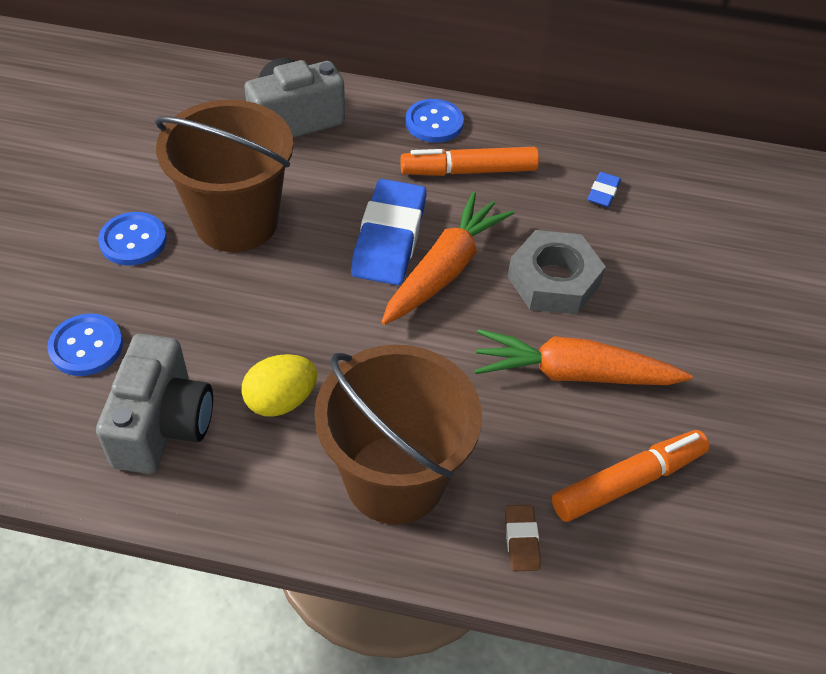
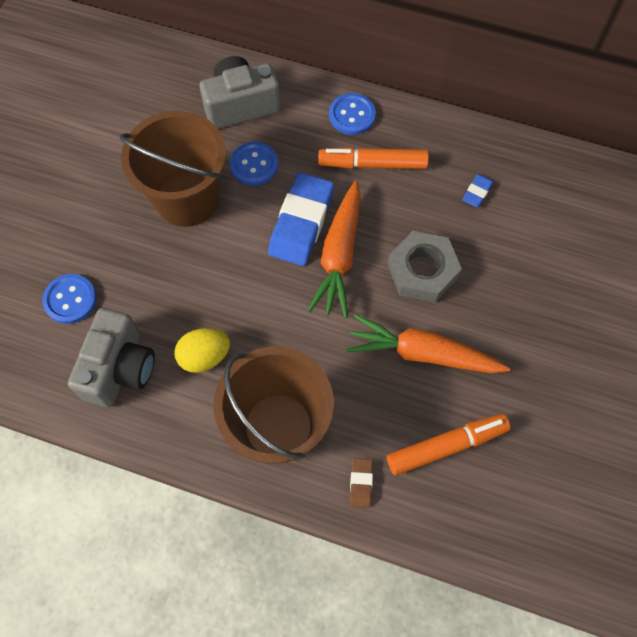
camera: 10 degrees right, 15 degrees up
(133, 241) = (109, 210): blue button -> blue button (254, 165)
(444, 270) = (339, 255): orange carrot -> orange carrot turned 150 degrees clockwise

